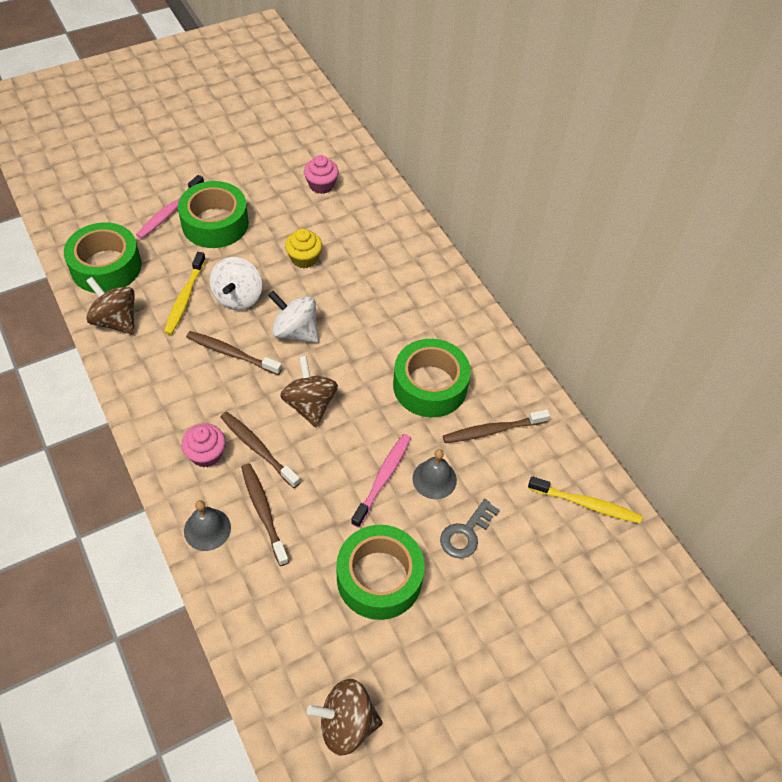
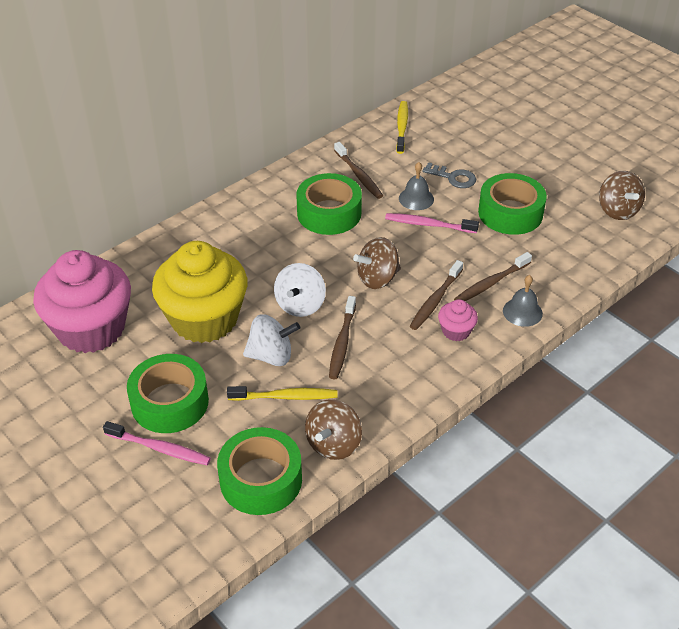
camera: 100 degrees left, 10 degrees down
(304, 258) = (204, 319): yellow cupcake -> yellow cupcake, size x2.39
(321, 185) = (91, 329): pink cupcake -> pink cupcake, size x2.39

